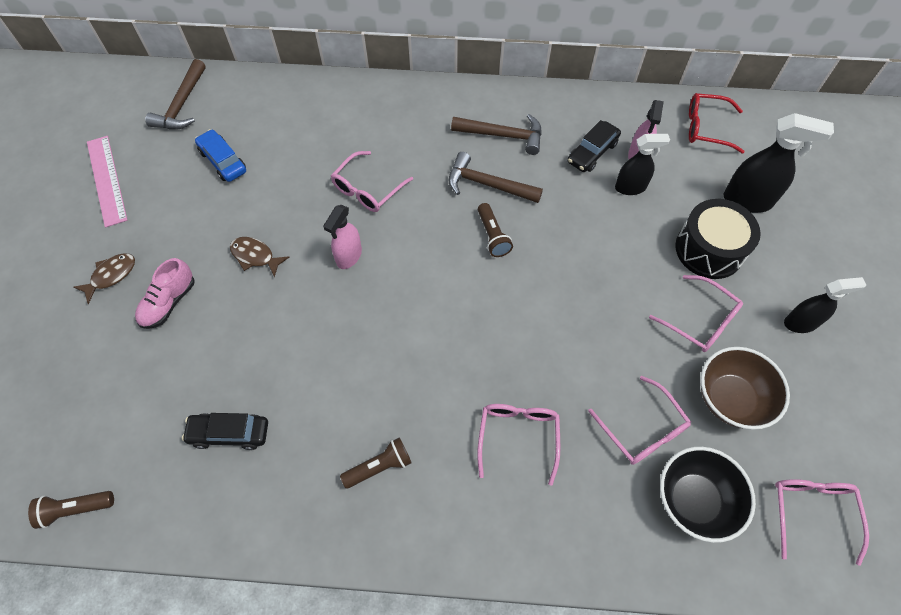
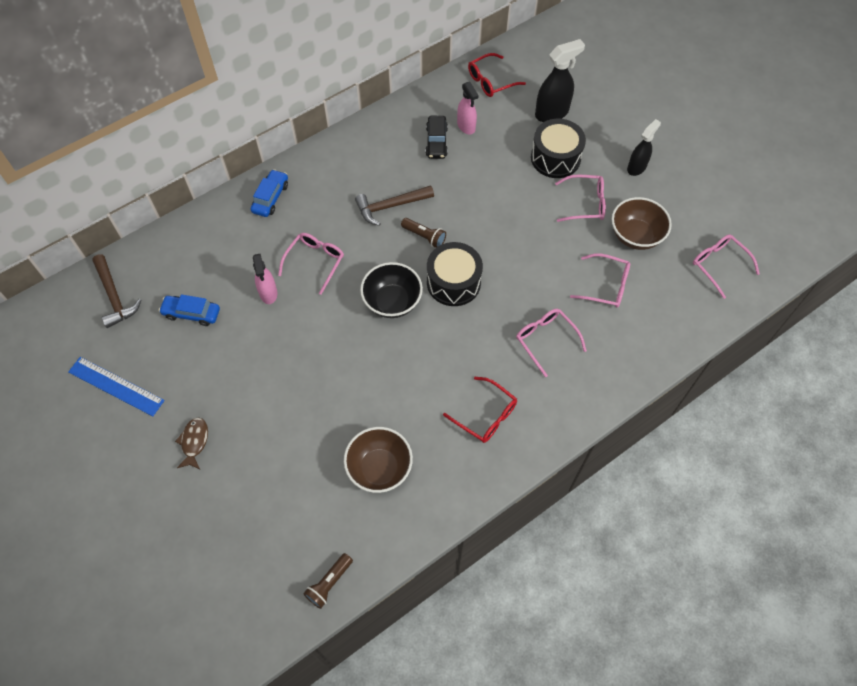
camera: 40 degrees left, 0 degrees up
(106, 180) = (116, 386): pink ruler -> blue ruler
(169, 302) = (255, 427): pink shoe -> none
(229, 433) = (379, 468): black car -> brown bowl
(255, 256) = (283, 357): brown fish -> none
(349, 256) = (346, 313): pink spray bottle -> pink spray bottle (268, 293)
(368, 189) = (315, 262): pink glasses -> pink glasses turned 150 degrees counterclockwise
(379, 466) = (485, 415): brown flashlight -> red glasses
(387, 105) = (270, 198): none -> blue car
(478, 302) = (453, 282): none -> black drum
(503, 135) = (370, 167): brown hammer -> none
(630, 187) = (479, 149): black spray bottle -> none
(693, 500) = (661, 303): black bowl -> black bowl (392, 302)

